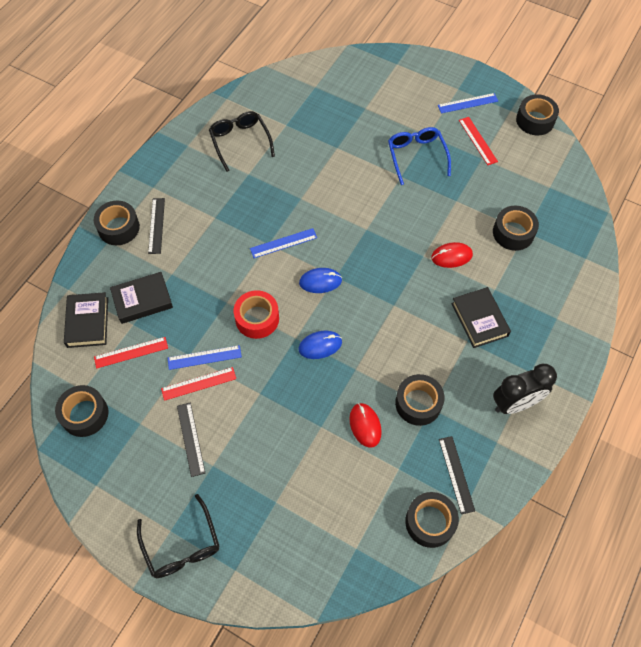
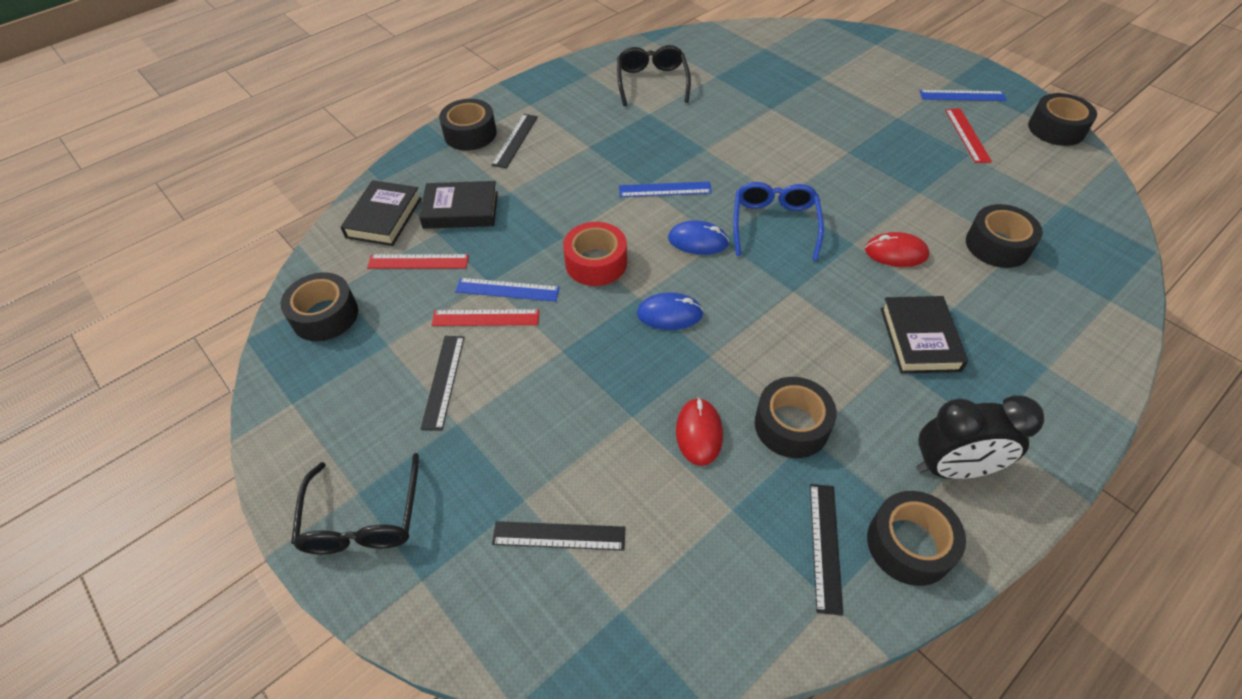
camera: 20 degrees right, 10 degrees down
(305, 517) = (559, 536): none -> black ruler
(416, 156) = (876, 136): blue glasses -> blue glasses (774, 225)
(430, 522) = (759, 608): black tape -> black tape (909, 544)

